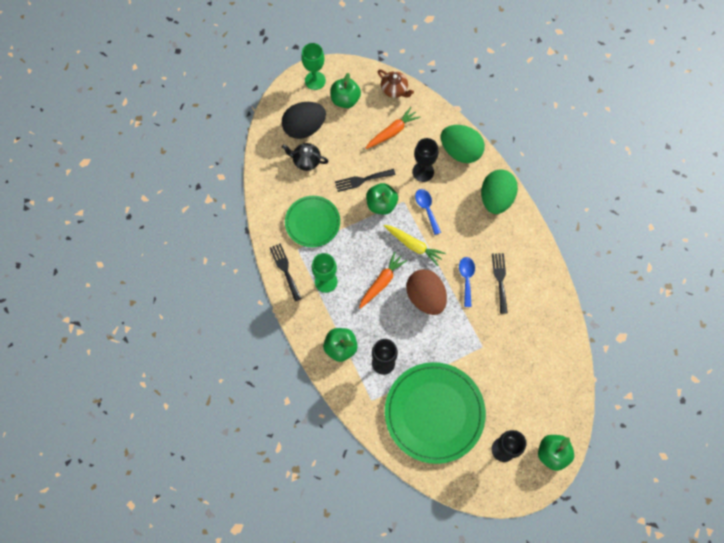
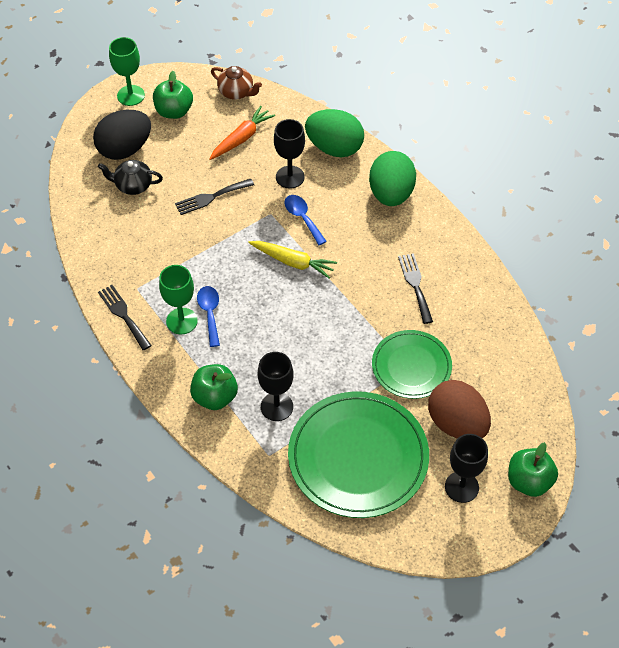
camera: 10 degrees left, 15 degrees down
(312, 222) = (152, 254): green plate -> green plate (411, 366)
(381, 204) = (241, 221): green apple -> none
(381, 282) = (258, 311): orange carrot -> none
(425, 297) = (320, 320): brown egg -> brown egg (457, 424)
(466, 278) = (370, 290): blue spoon -> blue spoon (210, 313)

